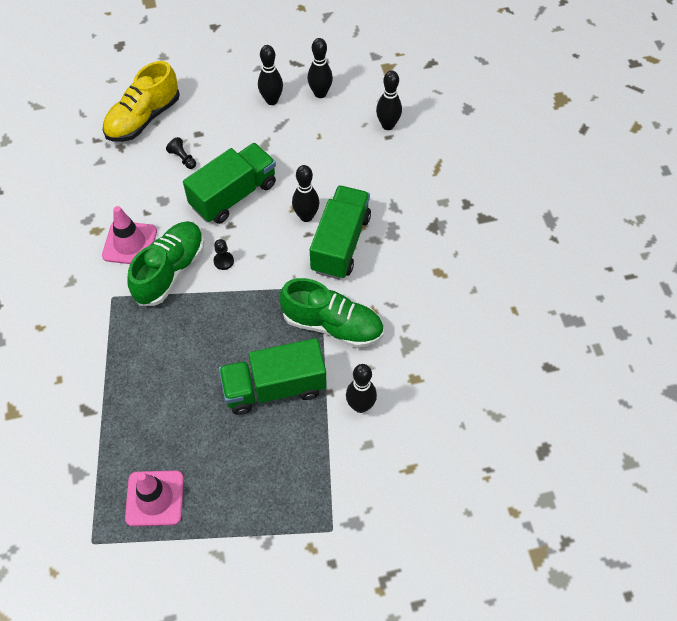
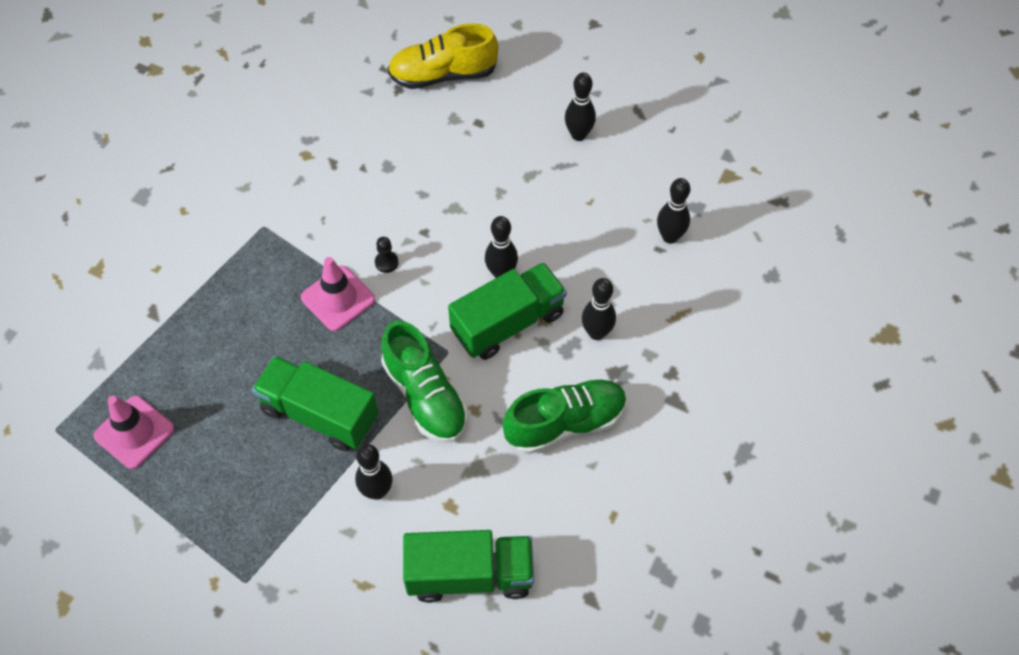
camera: 40 degrees right, 0 degrees up
(130, 243) = (323, 187): pink traffic cone -> pink traffic cone (338, 298)
(170, 271) = (333, 237): green shoe -> green shoe (565, 423)
(183, 158) = (442, 137): black pawn -> none
(233, 195) = (454, 205): green truck -> green truck (470, 575)
(320, 93) = (633, 159): black bowling pin -> black bowling pin (596, 333)

